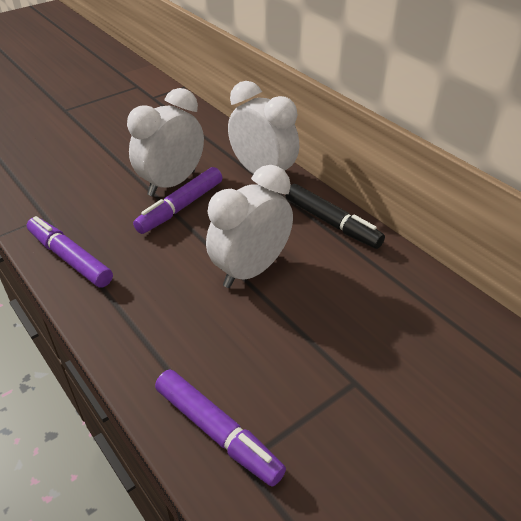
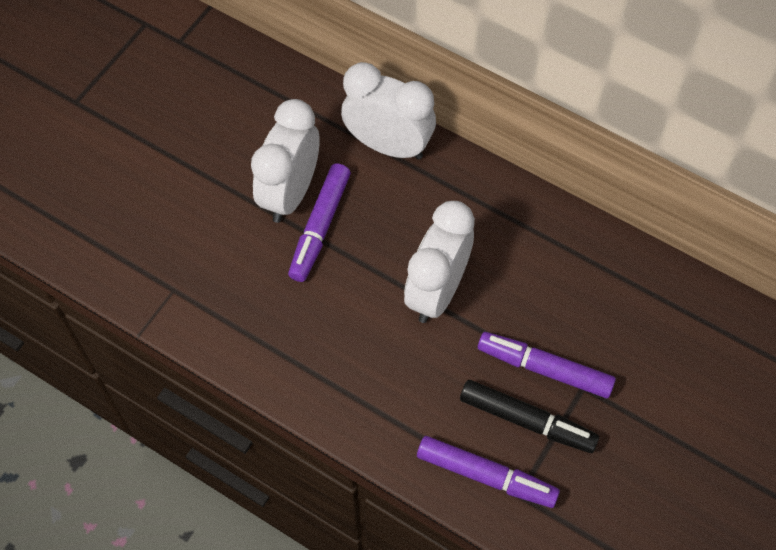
camera: 20 degrees left, 20 degrees up
(70, 258) = (240, 338): purple marker -> purple marker (544, 369)
(332, 223) = (494, 199): black marker -> black marker (527, 421)

